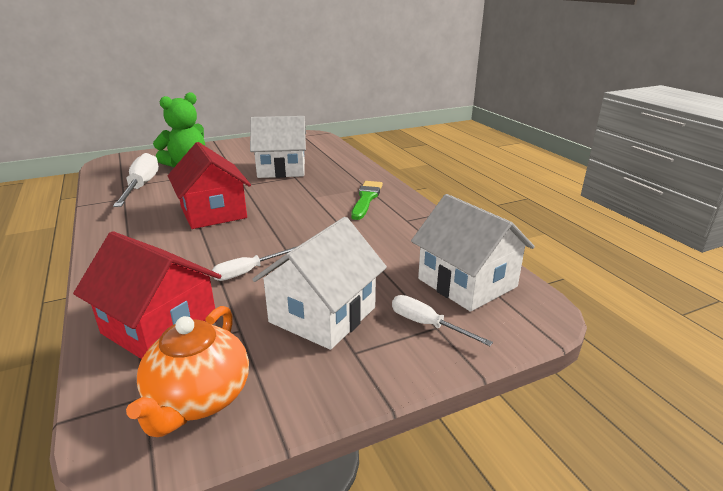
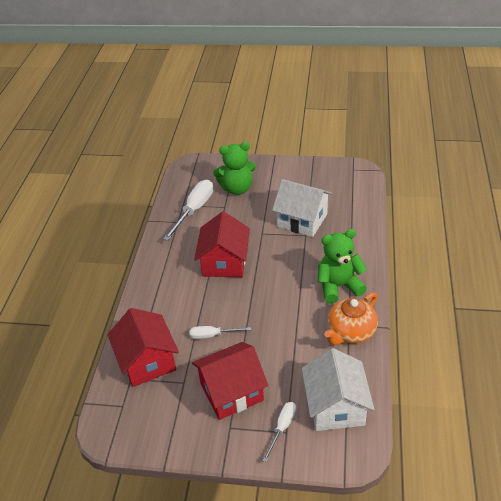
camera: 35 degrees right, 15 degrees up
(198, 399) = (143, 419): orange teapot -> orange teapot (351, 332)
(323, 314) = (232, 392): white house -> red house
(366, 199) = (339, 286): green brush -> green teddy bear
(427, 324) = (282, 428): white screwdriver -> white screwdriver turned 45 degrees clockwise

